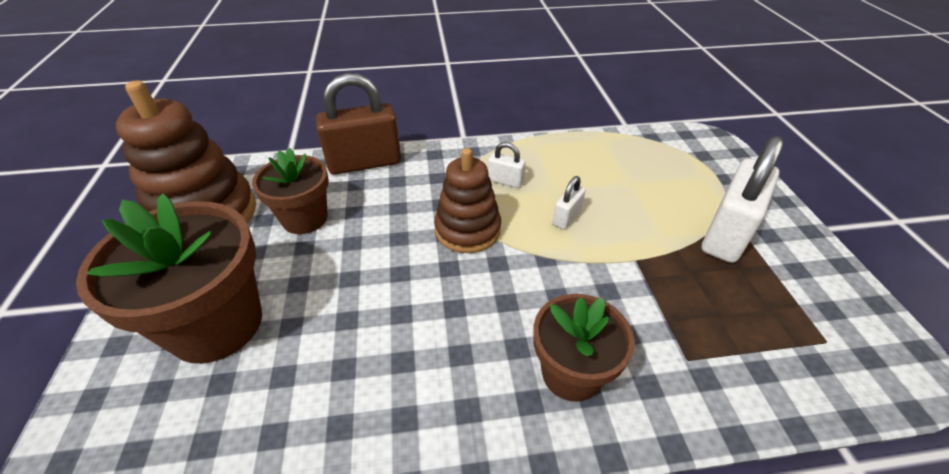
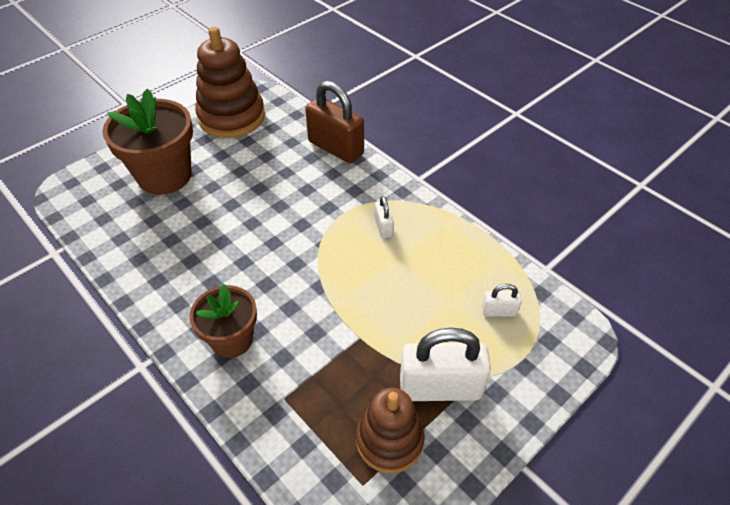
camera: 55 degrees right, 5 degrees up
(305, 218) = (261, 156): brown flower pot -> none
(467, 230) = (314, 233): brown stacking toy -> brown stacking toy (389, 440)
(566, 217) = (372, 279): white padlock -> white padlock (499, 311)

